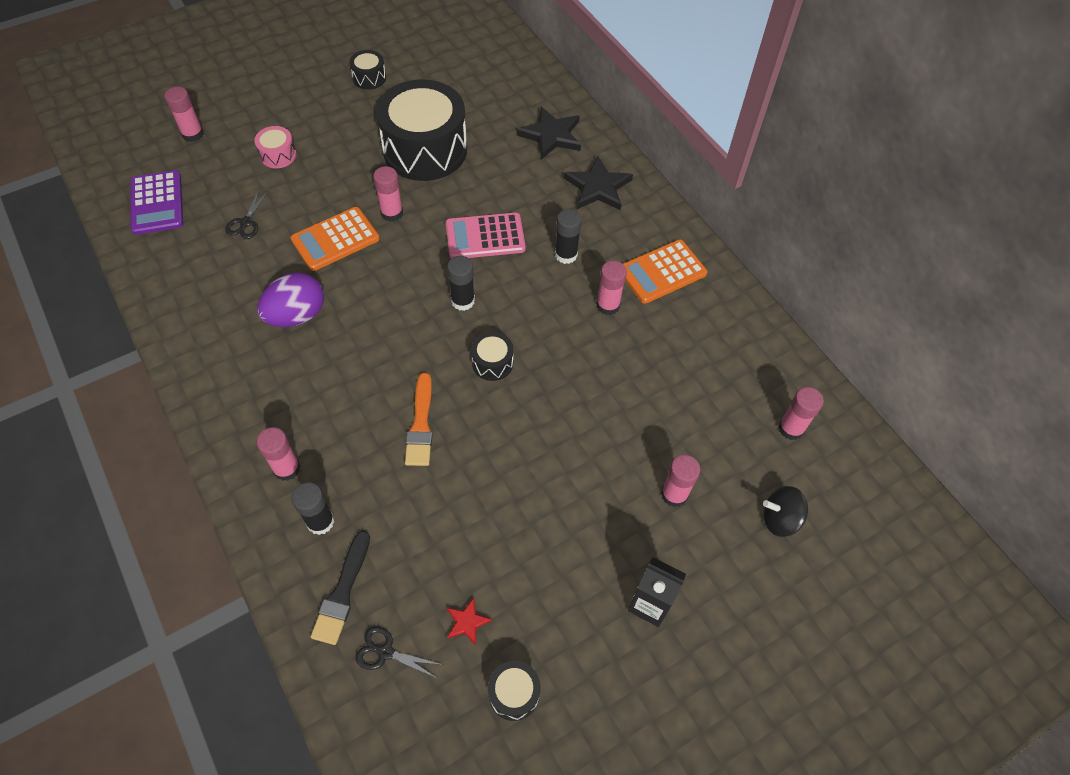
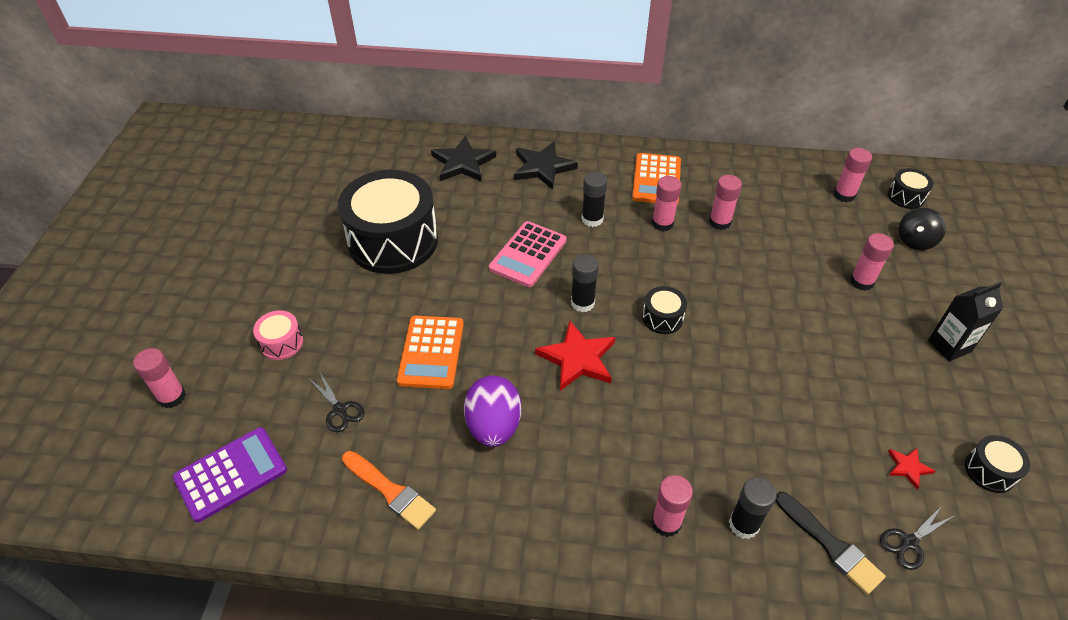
camera: 50 degrees left, 10 degrees down
(157, 203) = (231, 474): purple calculator -> purple calculator turned 60 degrees counterclockwise
(369, 78) = (265, 232): black drum -> black drum (906, 196)
(392, 213) = (441, 298): pink glue stick -> pink glue stick (719, 222)
(401, 330) = (577, 358): none -> red star
(421, 425) = (690, 397): orange brush -> orange brush (390, 491)

